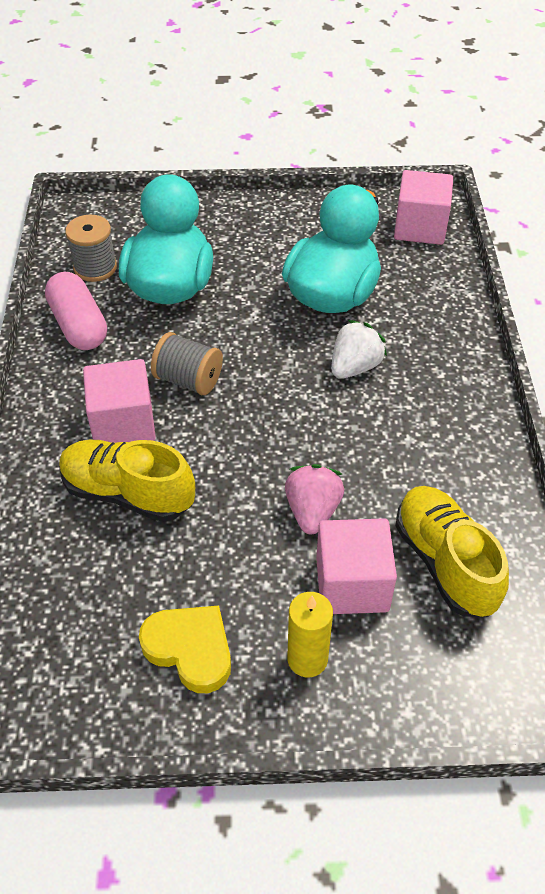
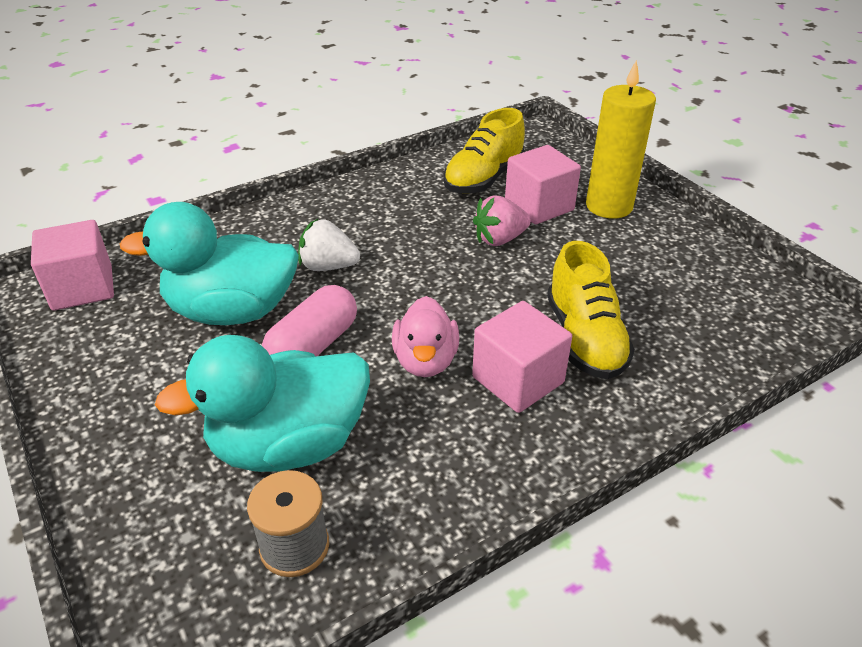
camera: 120 degrees left, 10 degrees down
(79, 325) = (414, 497): pink capsule -> pink capsule (313, 346)
(188, 380) = (425, 361): grey spool -> pink duck
(190, 649) = (661, 251): yellow heart -> none
(307, 659) = (609, 206): yellow candle -> yellow candle, size x1.62

